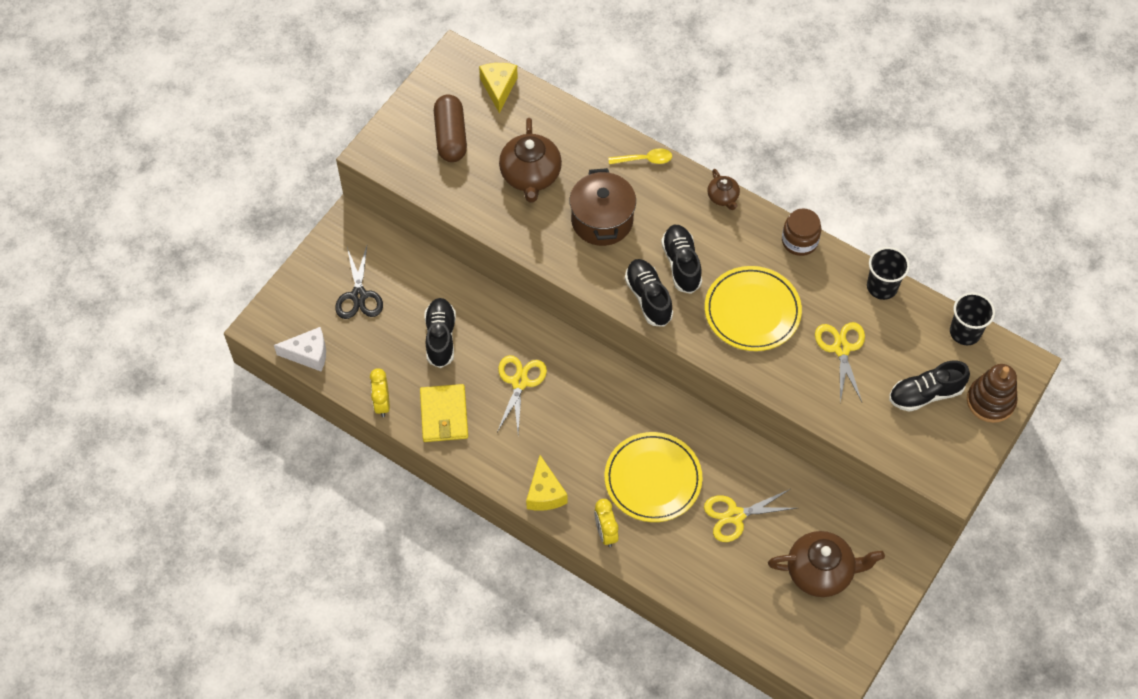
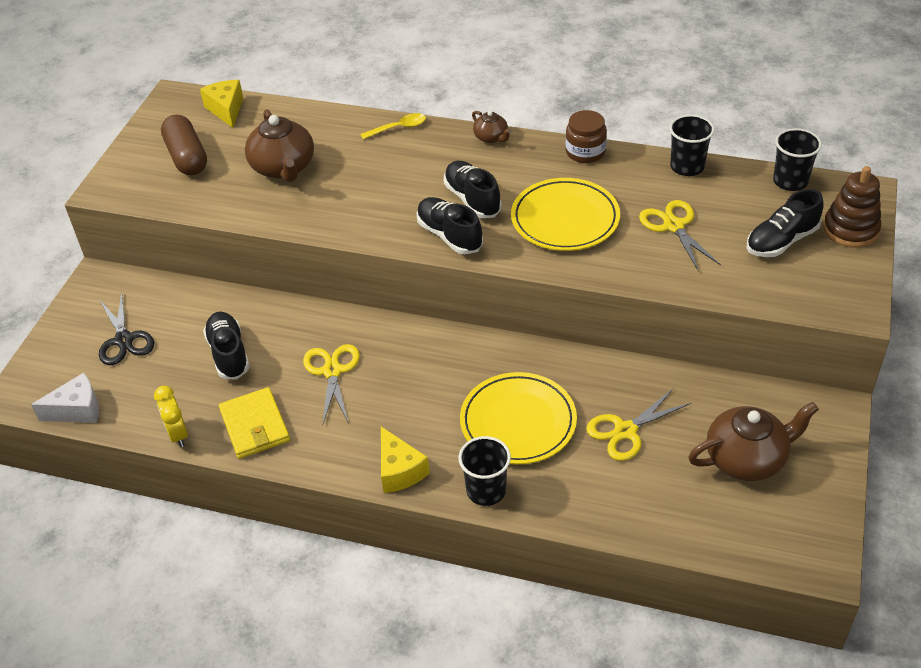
camera: 15 degrees left, 15 degrees down
(602, 220) = (373, 185): brown pot -> none
(605, 533) = (486, 491): yellow clock -> black cup

